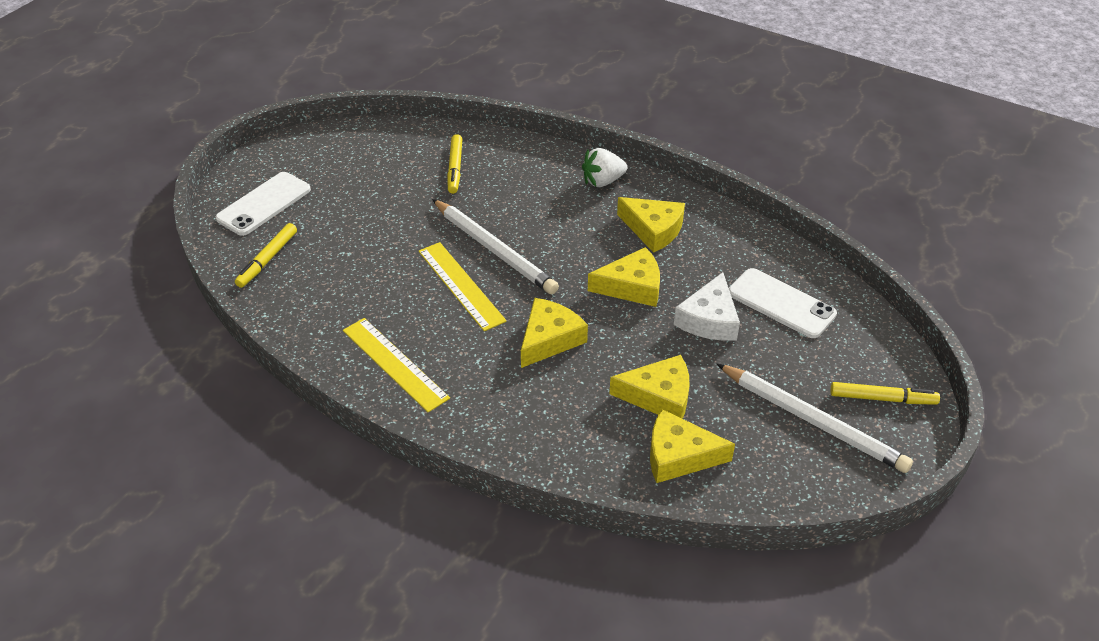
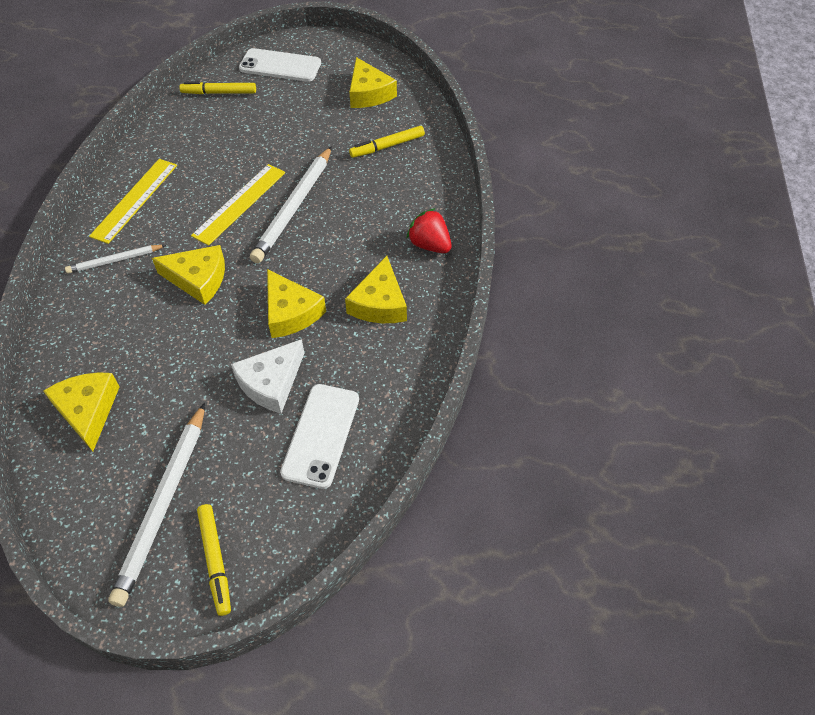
camera: 65 degrees right, 10 degrees up
(480, 398) = (115, 260): none -> white pencil
(602, 181) = (429, 245): white strawberry -> red strawberry
(659, 396) = (156, 375): yellow cheese -> yellow cheese (369, 93)
(709, 319) = (271, 383): white cheese -> white cheese turned 45 degrees counterclockwise

